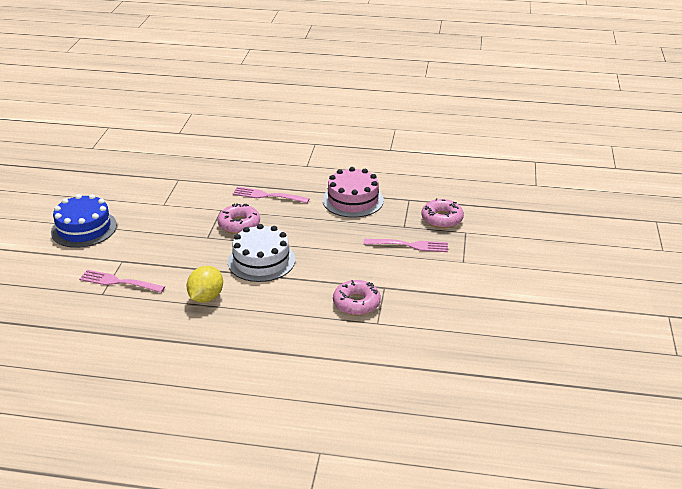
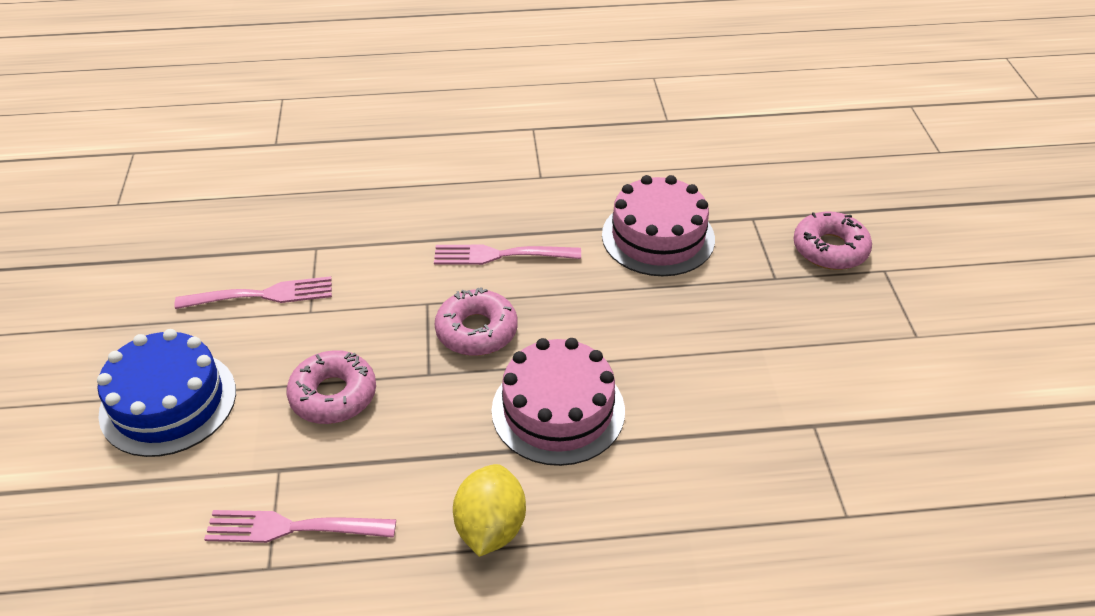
camera: 15 degrees left, 10 degrees up
(261, 261) = (558, 410): white cake -> pink cake
(356, 303) = (784, 475): pink donut -> pink donut (333, 395)
(409, 245) = (806, 319): pink fork -> pink fork (261, 295)

